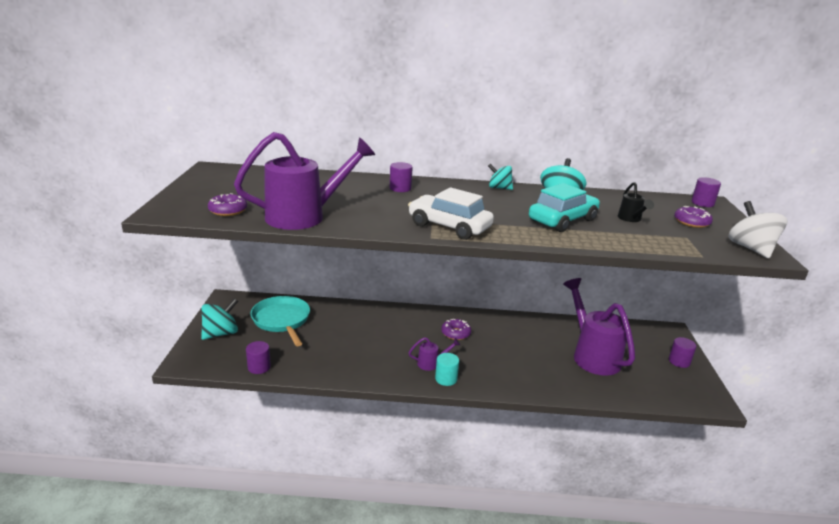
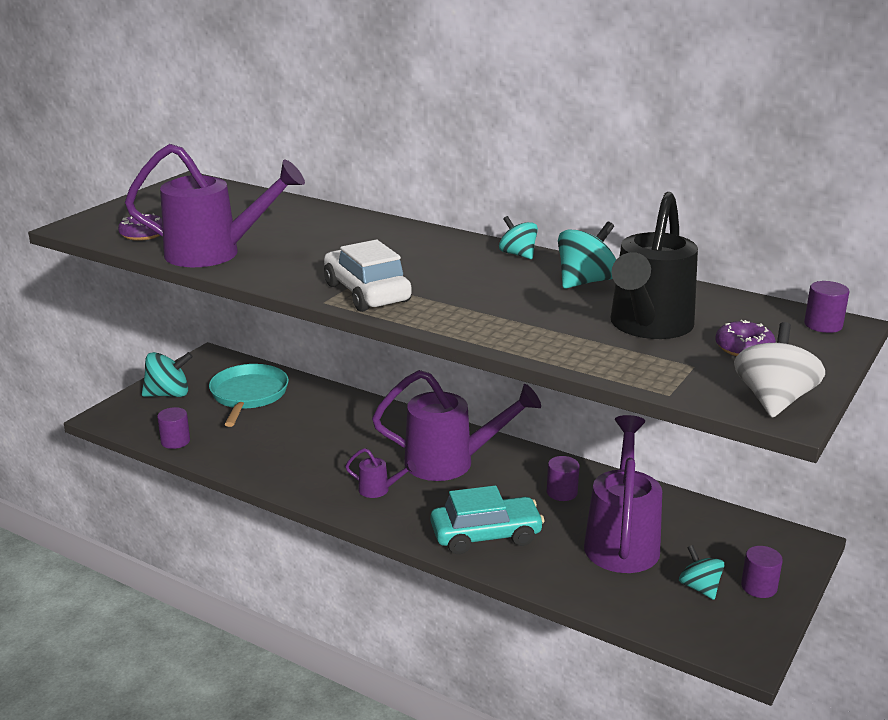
camera: 30 degrees right, 0 degrees up
(400, 188) = (378, 236): purple cylinder -> purple cylinder (562, 492)
(446, 379) = (378, 512): turquoise cylinder -> none
(455, 333) = (450, 462): purple donut -> purple watering can
(562, 220) = (537, 311): turquoise car -> turquoise car (486, 535)
(631, 219) = (648, 327): black watering can -> black watering can, size x2.30
(655, 371) = (699, 587): none -> turquoise spinning top

